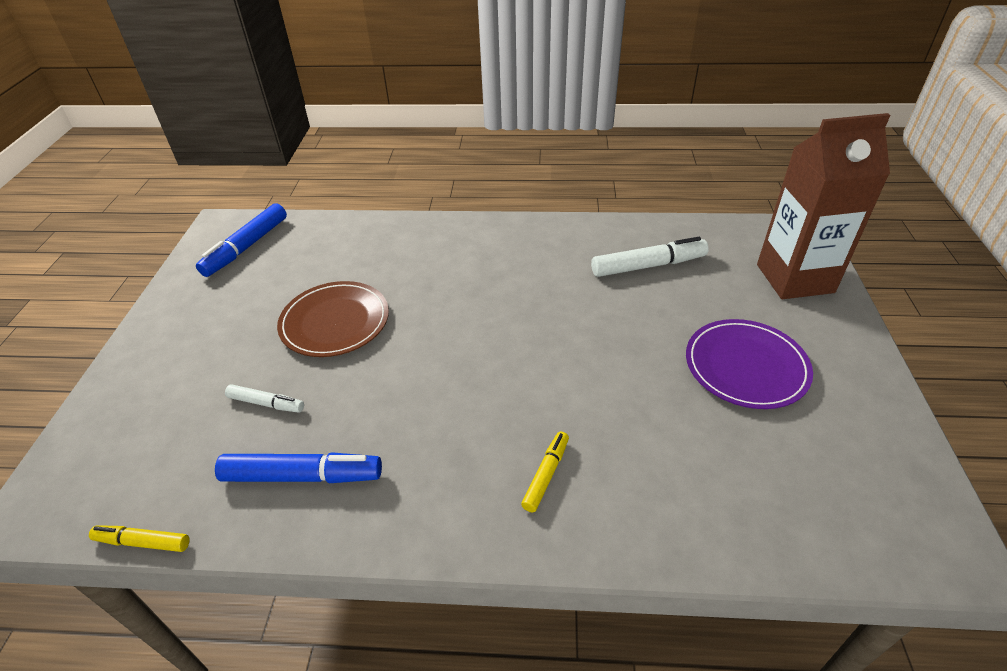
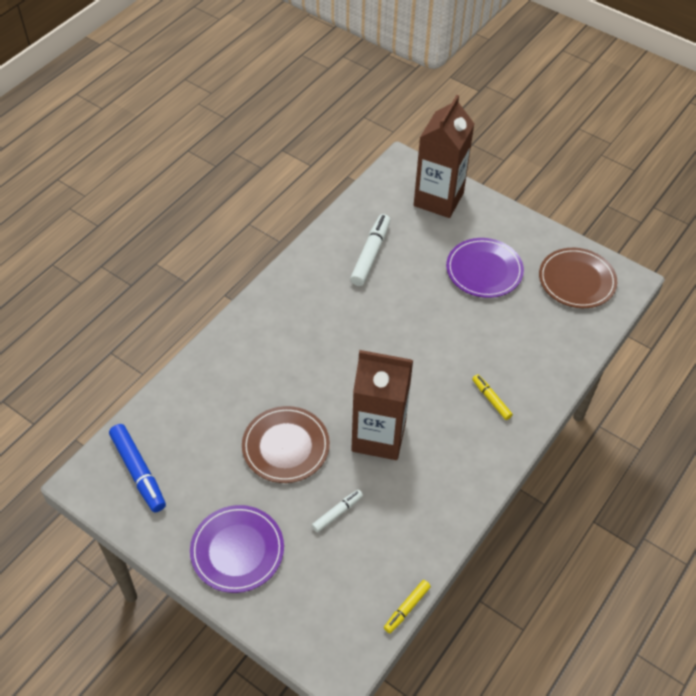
camera: 60 degrees left, 10 degrees up
(180, 348) = (237, 550): none -> purple plate
(302, 476) = (413, 513): blue marker -> none
(400, 388) = (378, 436): none -> brown carton
(860, 477) = (577, 280): none -> brown plate

